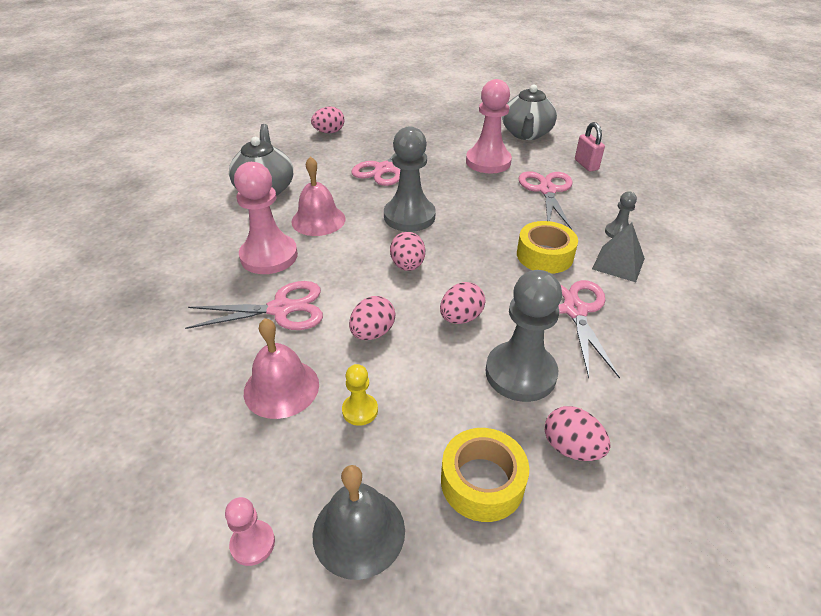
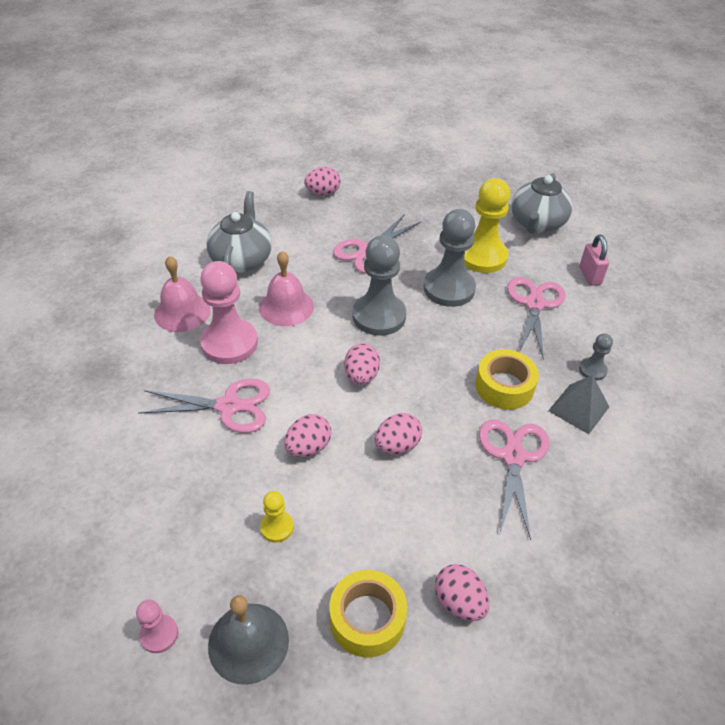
camera: 10 degrees right, 5 degrees up
(281, 388) = (212, 491): pink bell -> pink bell (182, 312)
(488, 162) = (482, 256): pink pawn -> yellow pawn
(520, 373) = (436, 516): grey pawn -> grey pawn (449, 289)

